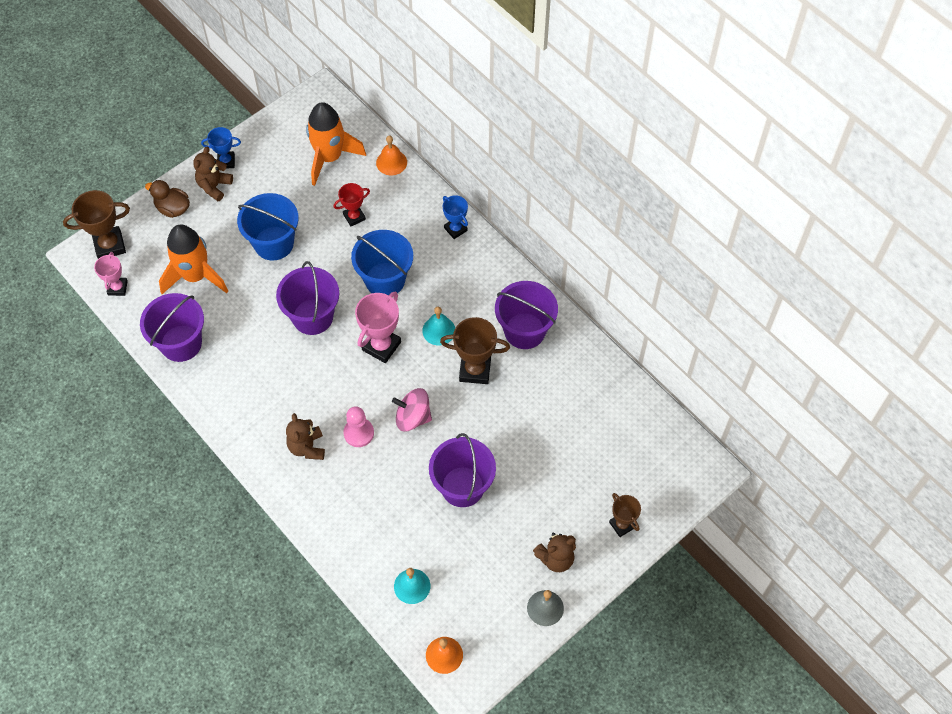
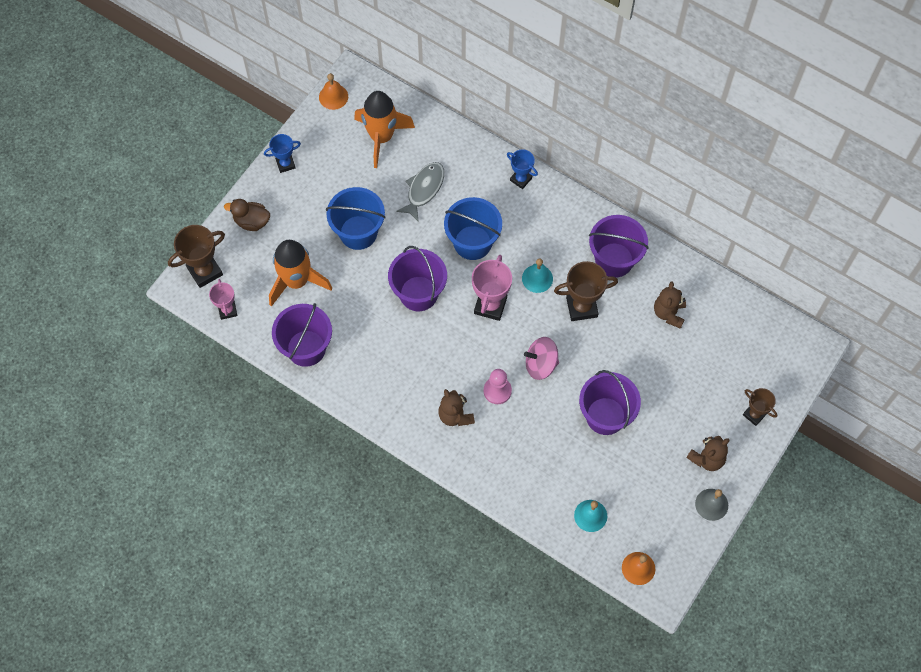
camera: 15 degrees left, 5 degrees up
(214, 186) = (283, 191): brown teddy bear -> brown teddy bear (669, 313)
(354, 217) = (424, 189): red trophy -> grey fish
(391, 162) = (440, 128): orange bell -> orange bell (333, 96)

